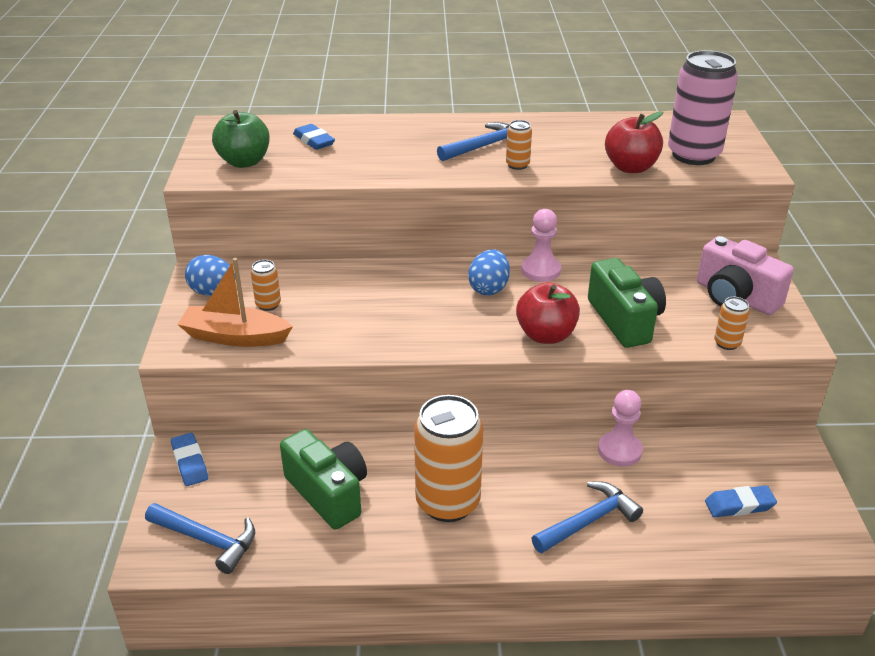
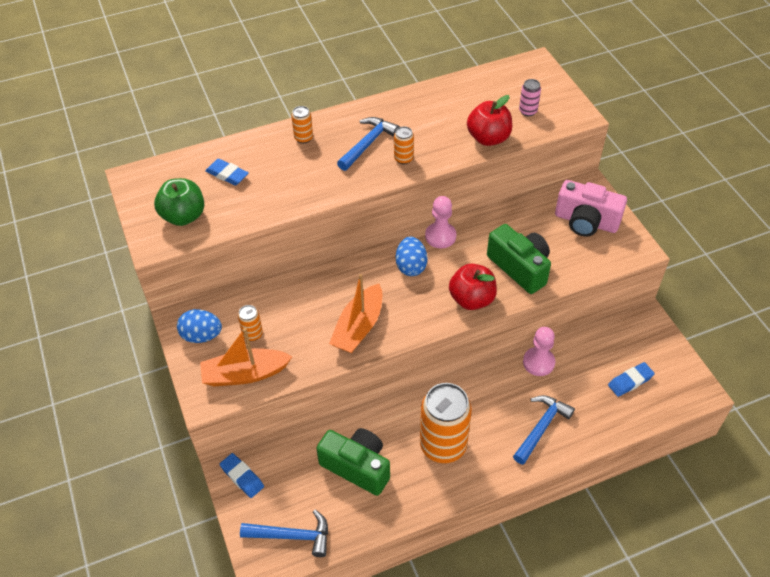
camera: 20 degrees left, 15 degrees up
(392, 327) = (358, 327): none -> orange boat
(693, 155) = (528, 111): pink can -> pink can, size x0.44
(727, 343) = (596, 268): orange can -> orange can (303, 138)

